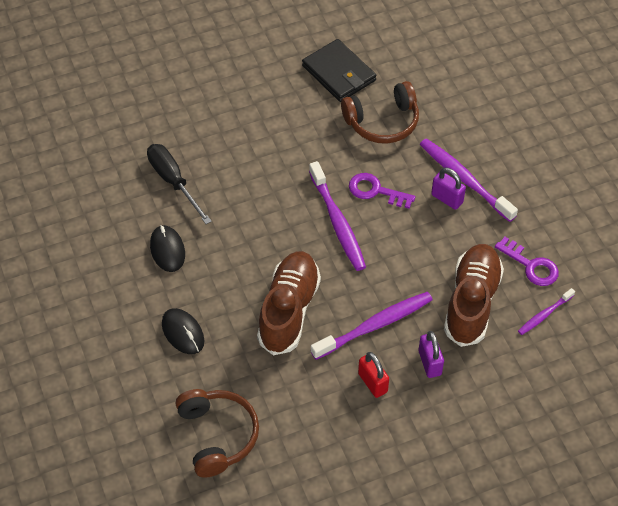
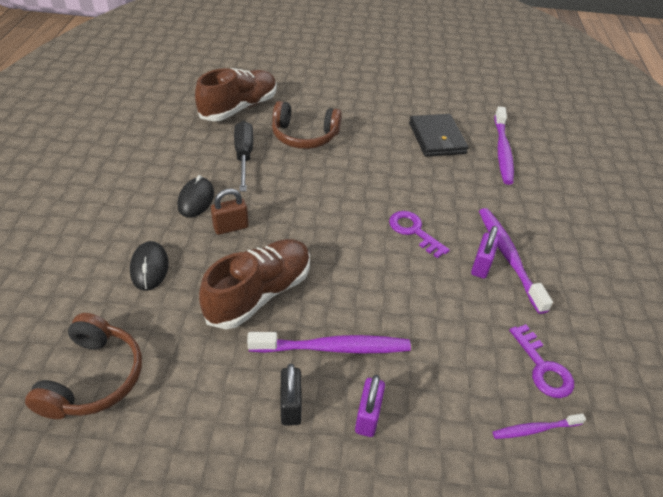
camera: 25 degrees right, 10 degrees down
(220, 262) = (231, 227): none -> brown padlock
(337, 222) = (360, 241): purple toothbrush -> purple toothbrush (502, 151)
(372, 382) = (291, 406): red padlock -> black padlock
(382, 122) = (454, 184): brown headphones -> brown headphones (304, 136)
(447, 199) = (481, 266): purple padlock -> purple padlock turned 45 degrees clockwise
(471, 302) = (453, 374): brown shoe -> brown shoe (239, 108)

